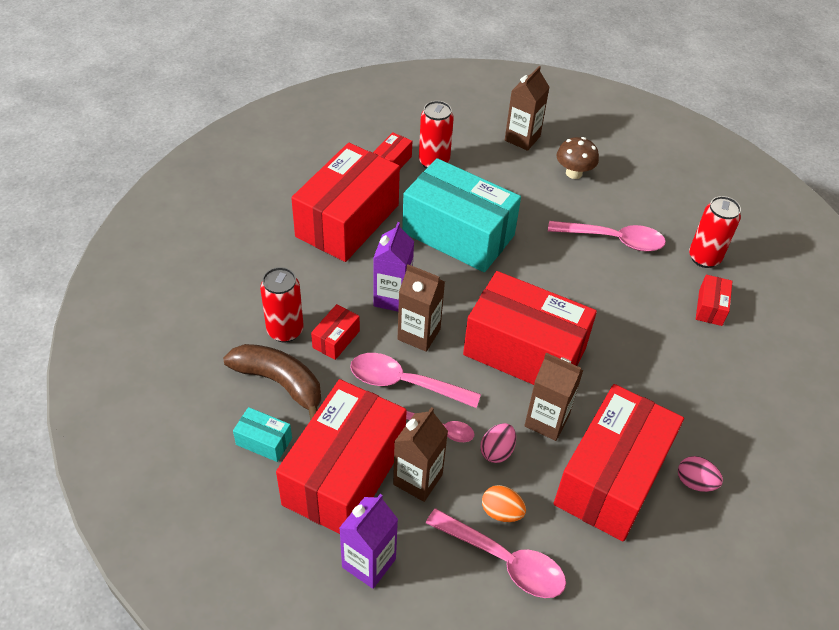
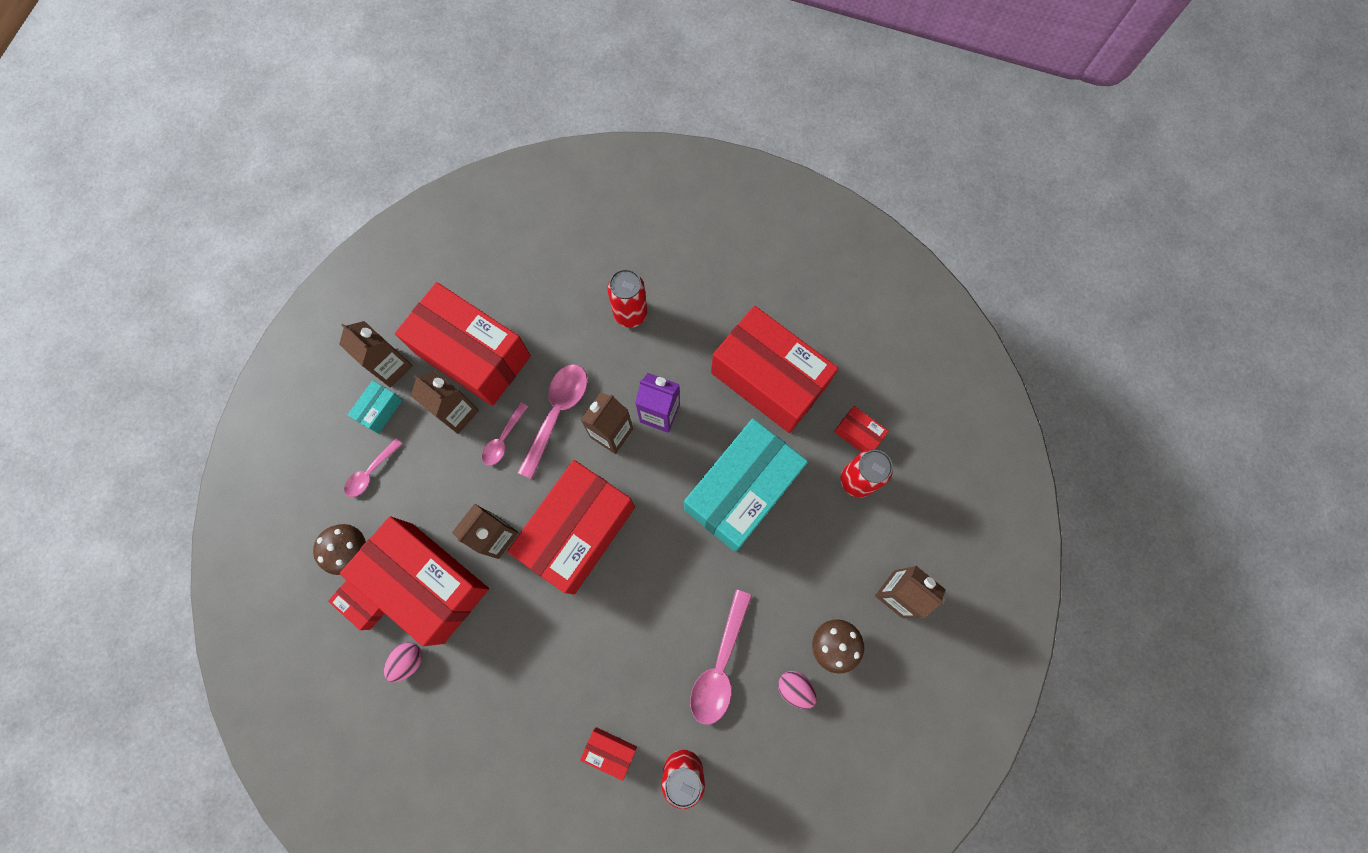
camera: 100 degrees right, 25 degrees up
(264, 441) = (515, 294): turquoise box -> turquoise box (380, 410)
(280, 383) = (572, 308): brown banana -> none
(336, 339) = (615, 357): red box -> red box (364, 604)
(369, 563) = (391, 367): purple carton -> brown carton
(497, 451) = (472, 484): pink egg -> pink egg (795, 688)
(501, 512) = (414, 478): orange egg -> none
(504, 561) = (370, 472): pink spoon -> pink spoon, size x0.58
(600, 563) = (351, 551): none -> brown mushroom

